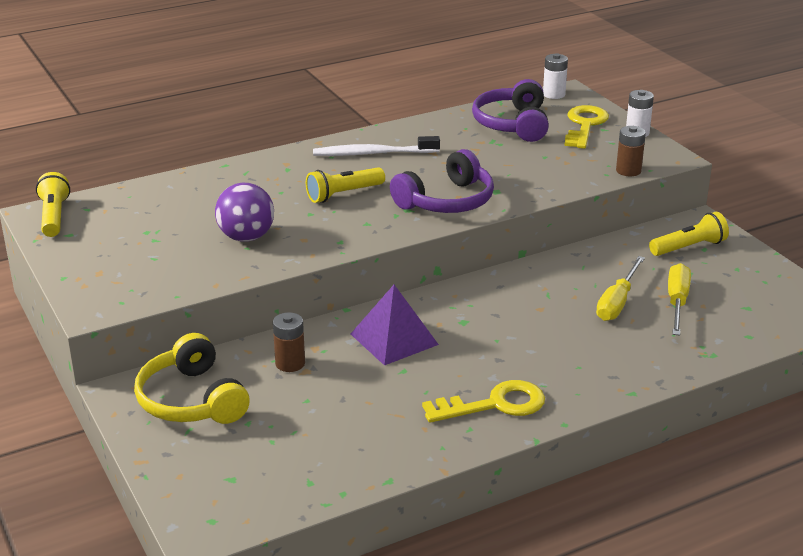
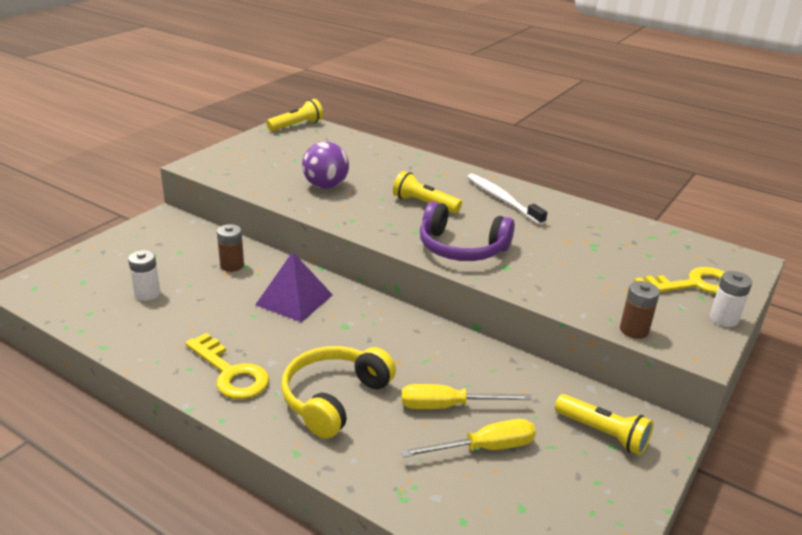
camera: 60 degrees right, 0 degrees up
(192, 400) = (167, 242): yellow headphones -> yellow headphones (334, 398)
(513, 124) = (640, 247): purple headphones -> none
(554, 94) = (731, 254): white battery -> white battery (147, 294)

